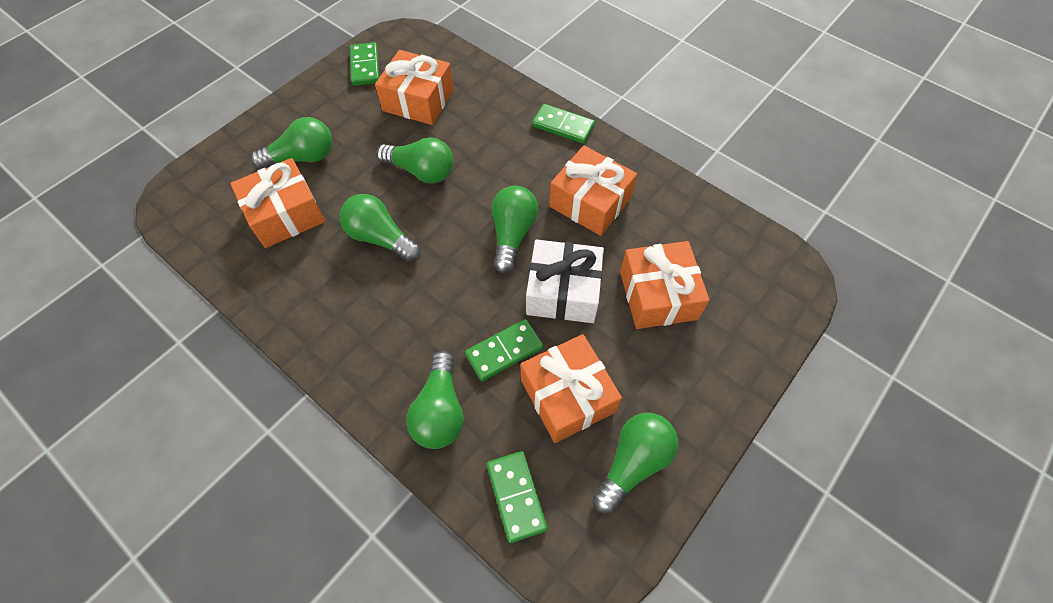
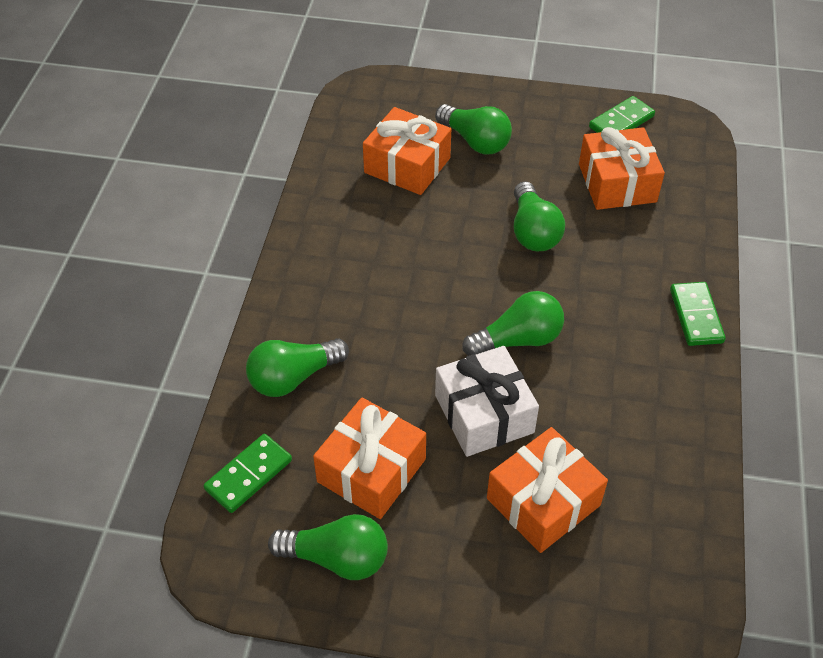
camera: 60 degrees right, 10 degrees down
(380, 238) = (434, 242): green light bulb -> none
(504, 351) = (384, 396): green domino -> none
(590, 202) = (613, 387): orange gift -> none

